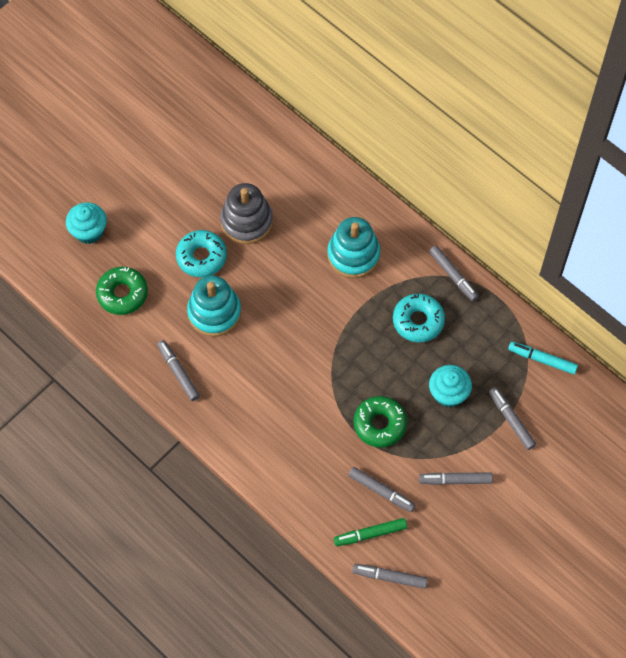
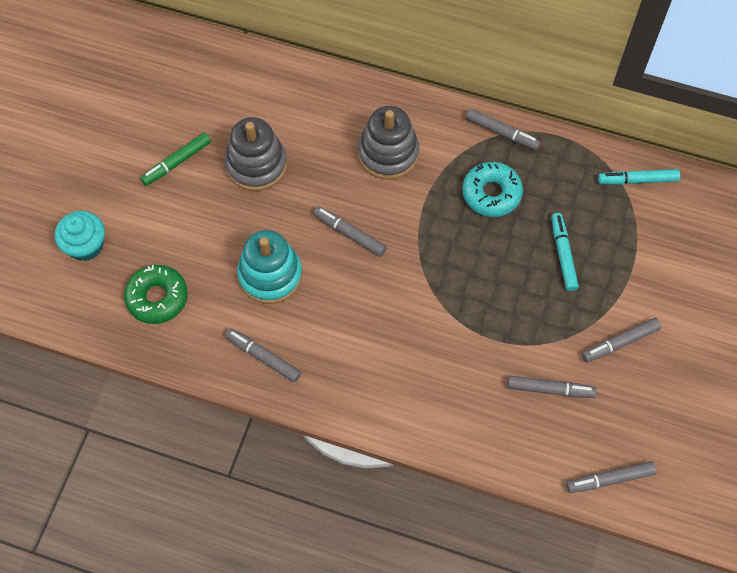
camera: 25 degrees left, 0 degrees up
(201, 257) = (226, 222): turquoise donut -> none
(353, 255) = (388, 153): turquoise stacking toy -> grey stacking toy
(370, 534) = (564, 441): green marker -> green marker (177, 162)
(379, 424) = (510, 318): green donut -> none
(448, 393) = (563, 255): turquoise cupcake -> turquoise marker
(511, 421) = (642, 255): grey marker -> grey marker (350, 234)

